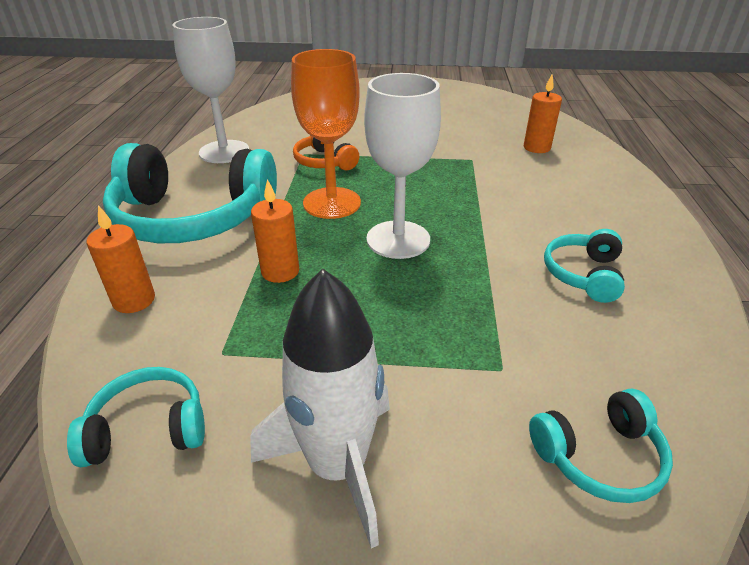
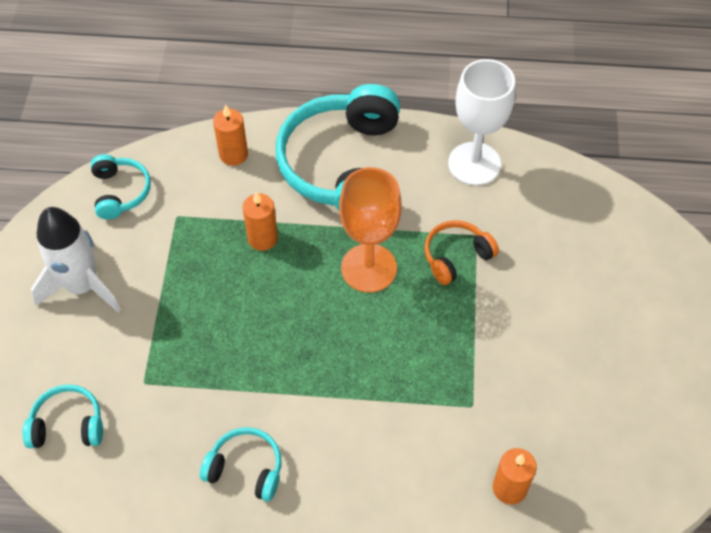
camera: 90 degrees right, 20 degrees up
(398, 239) = (305, 323): white goblet -> none
(599, 456) = (68, 425): turquoise headphones -> turquoise headphones turned 105 degrees clockwise

